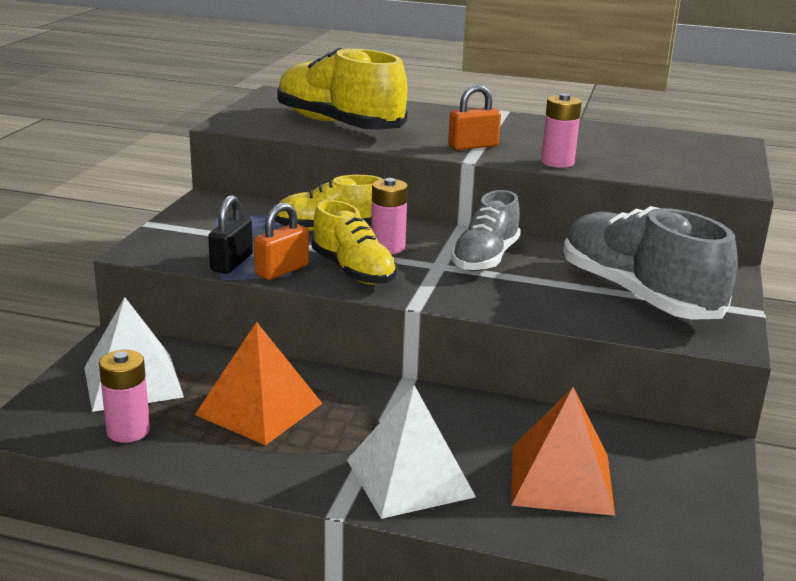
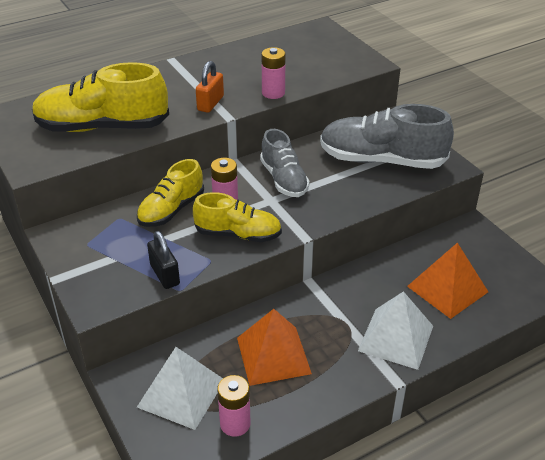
camera: 45 degrees left, 15 degrees up
(282, 270) = (202, 260): orange padlock -> none

